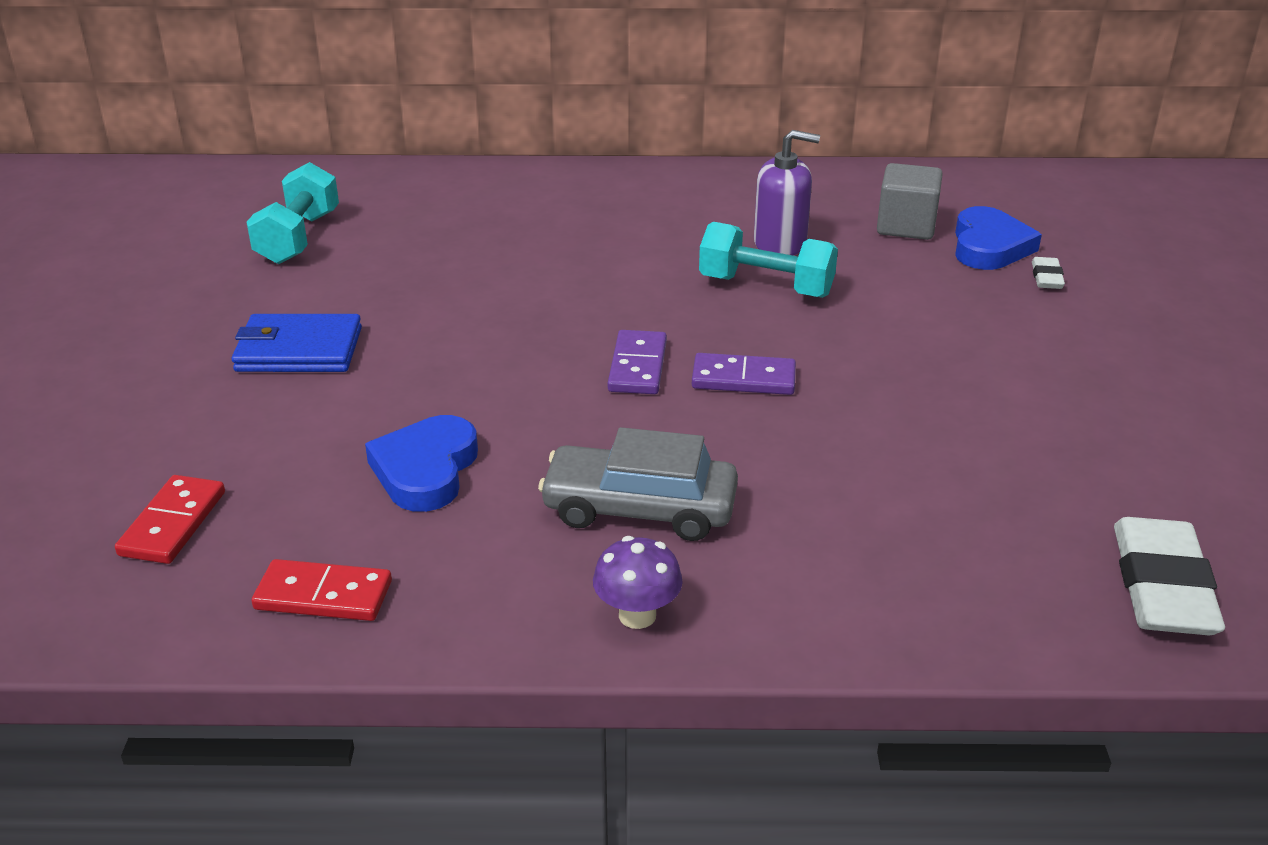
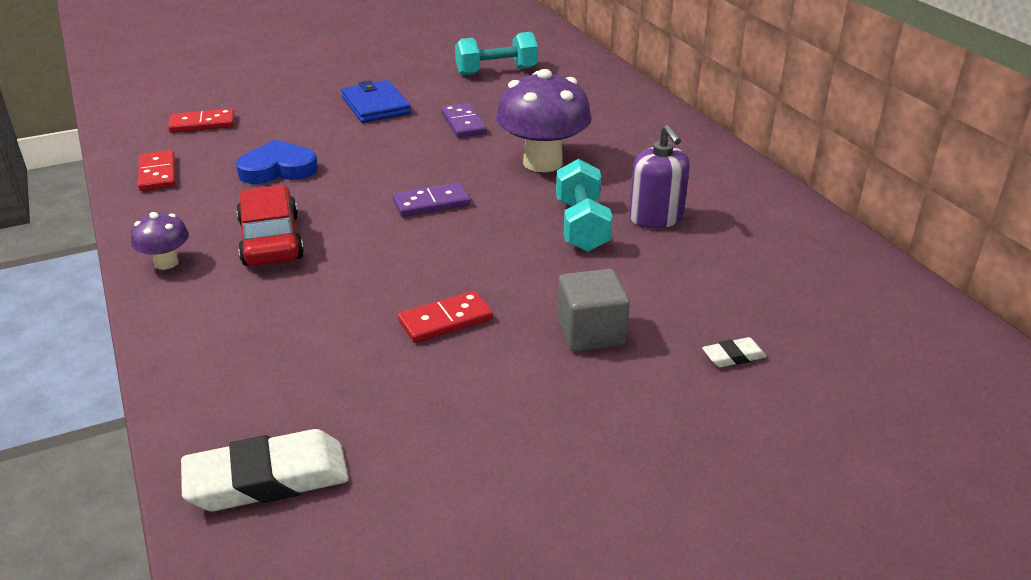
camera: 65 degrees right, 0 degrees up
(598, 272) = (542, 162): none -> purple mushroom
(639, 508) = (271, 240): grey car -> red car
(743, 379) = (444, 243): purple domino -> purple domino (463, 123)
(906, 226) = (750, 267): grey cube -> grey cube (591, 333)
(911, 413) = (445, 320): none -> red domino
(989, 246) = (761, 316): blue heart -> none

